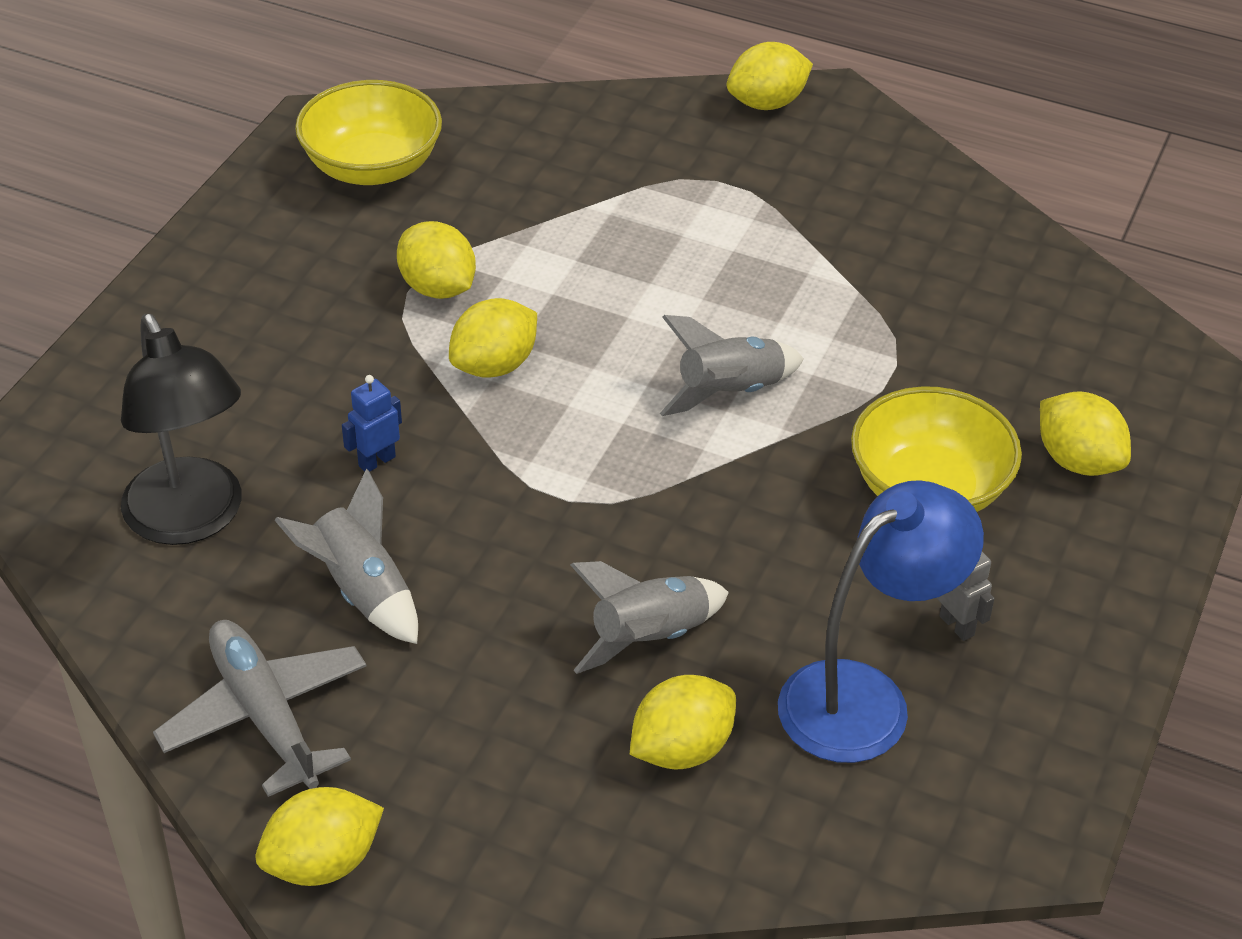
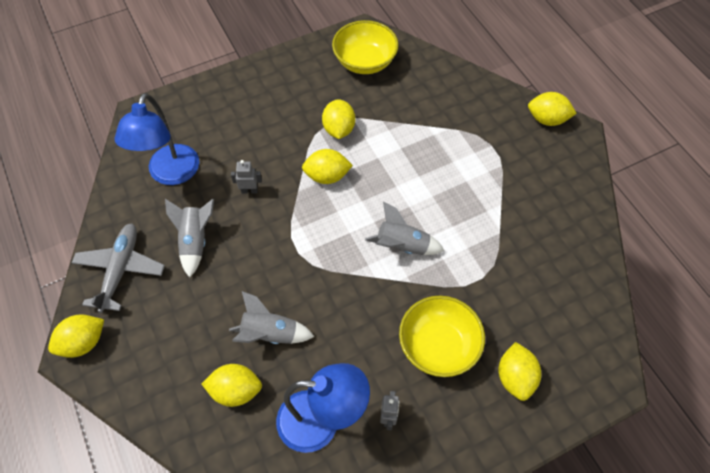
camera: 40 degrees right, 15 degrees up
(192, 520) = (170, 174): black lamp -> blue lamp
(323, 863) = (83, 342): yellow lemon -> yellow lemon turned 45 degrees counterclockwise
(376, 461) = (249, 190): blue robot -> grey robot

